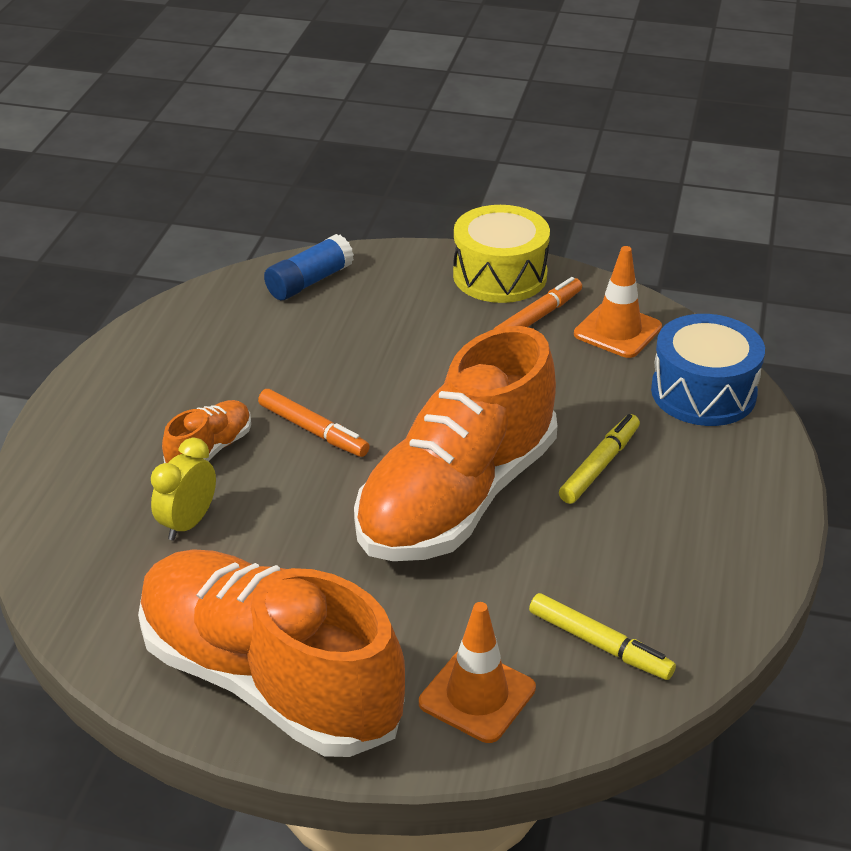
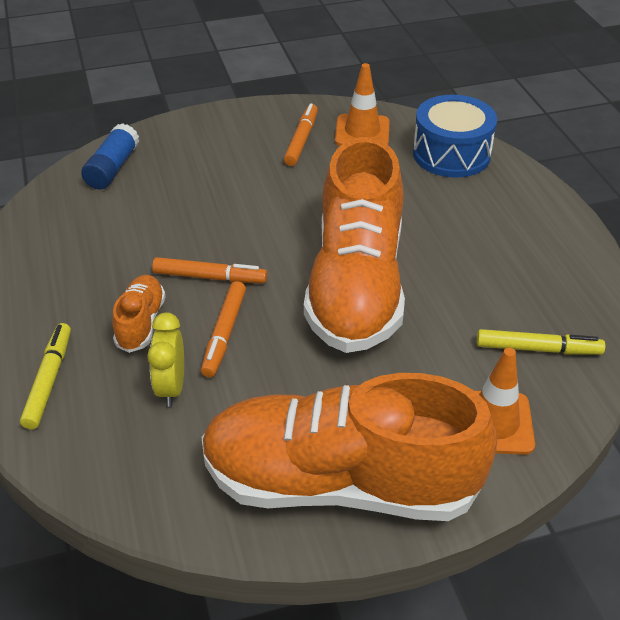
camera: 30 degrees left, 5 degrees up
(280, 493) = (224, 334): none -> orange marker
(500, 275) = (250, 120): yellow drum -> none
(600, 465) = (430, 226): yellow marker -> yellow marker (49, 380)

